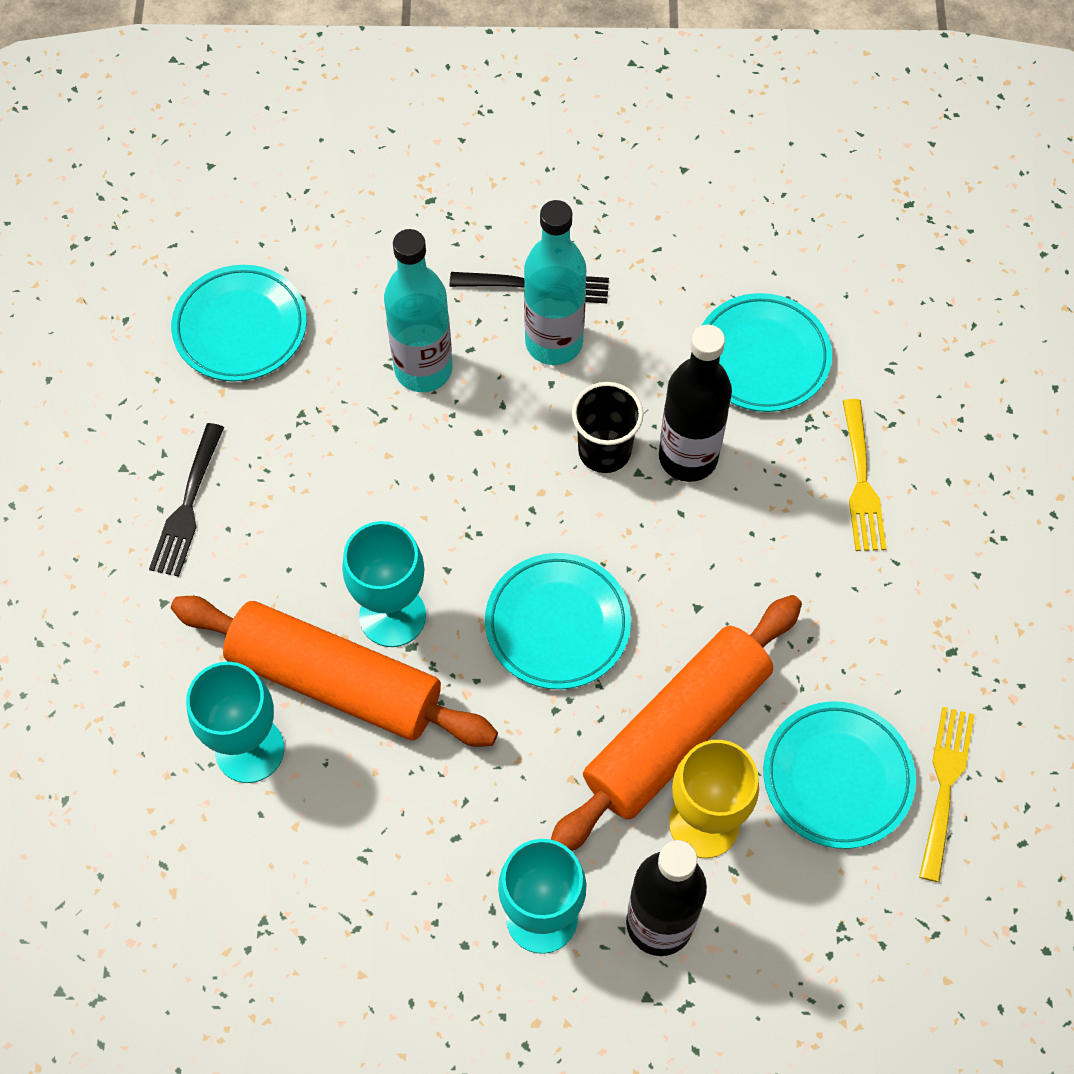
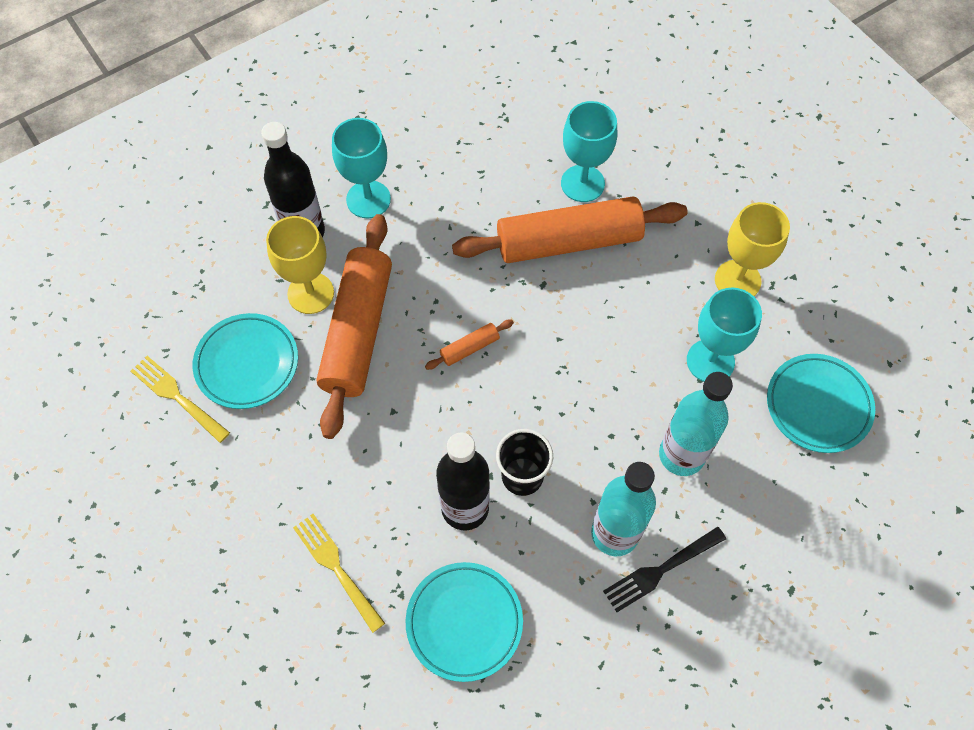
camera: 145 degrees right, 0 degrees up
(188, 504) = (737, 280): black fork -> yellow goblet
(392, 616) = (567, 293): turquoise goblet -> turquoise goblet (710, 361)
(557, 624) = (469, 348): turquoise plate -> orange rolling pin
(945, 787) = (178, 397): yellow fork -> yellow fork turned 150 degrees clockwise

